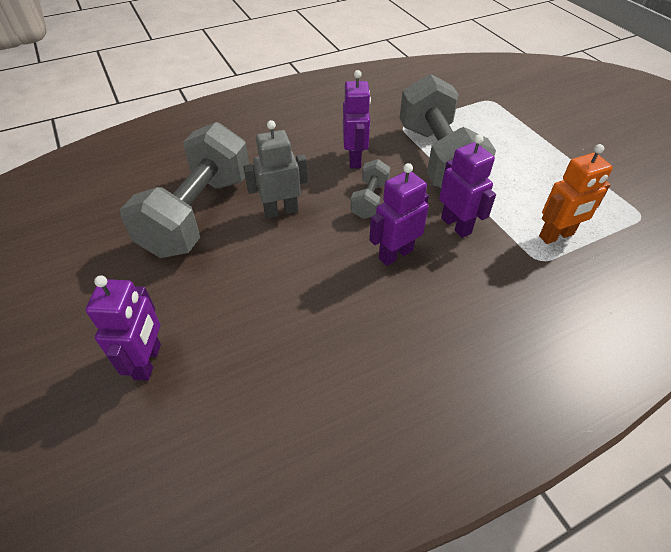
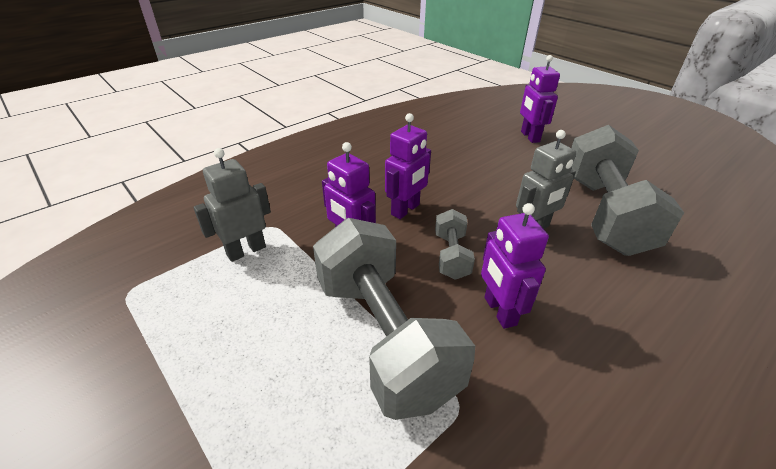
camera: 165 degrees right, 10 degrees down
(556, 236) = (246, 250): orange robot -> grey robot

